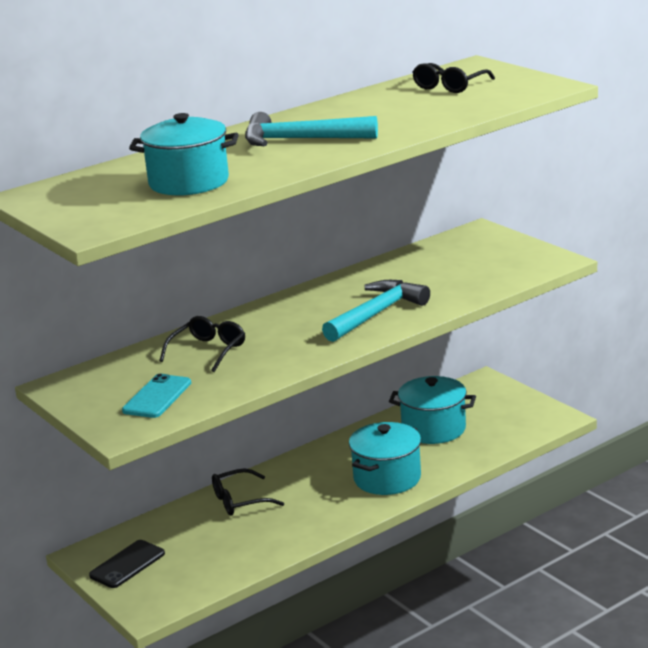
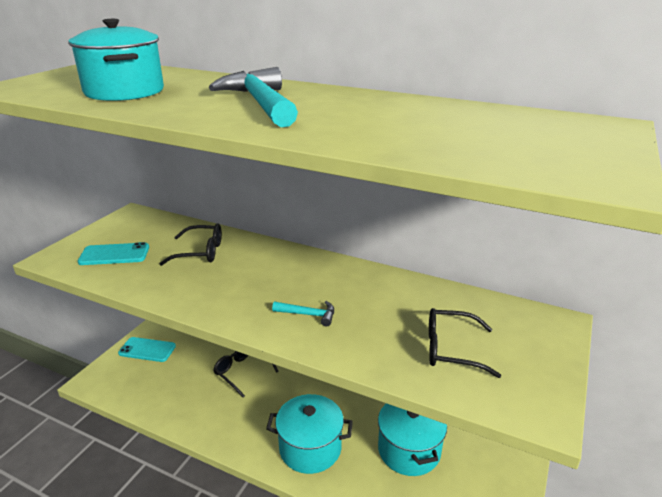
camera: 60 degrees right, 5 degrees up
(127, 564) = (147, 350): black phone -> turquoise phone
(377, 314) = (308, 315): turquoise hammer -> turquoise hammer, size x0.48
(449, 86) = (509, 127): black glasses -> black glasses (451, 349)

